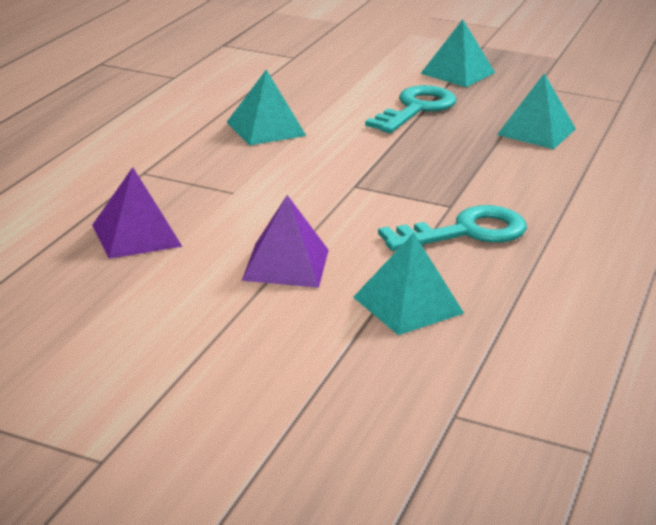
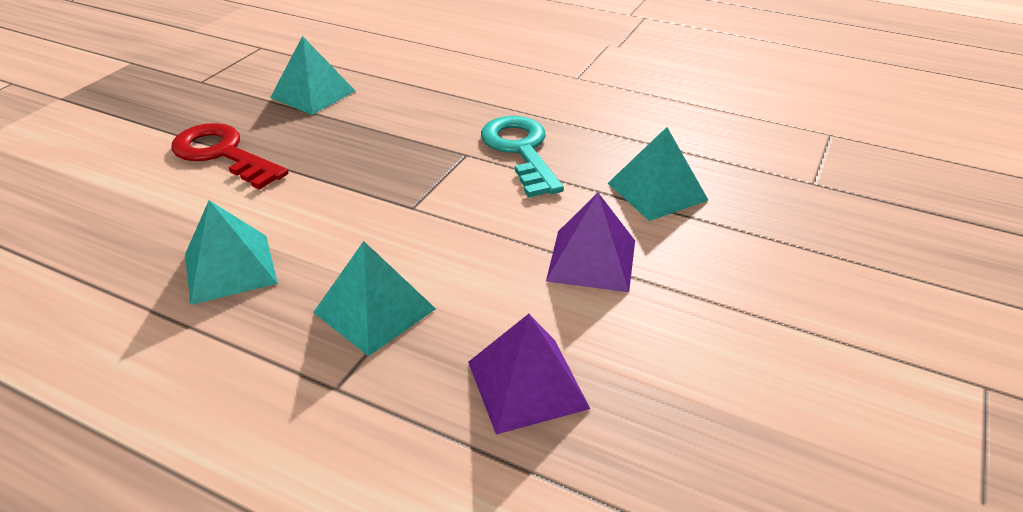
camera: 85 degrees left, 10 degrees up
(416, 109) = (223, 154): turquoise key -> red key
(458, 73) = (133, 120): turquoise pyramid -> turquoise pyramid (375, 310)

